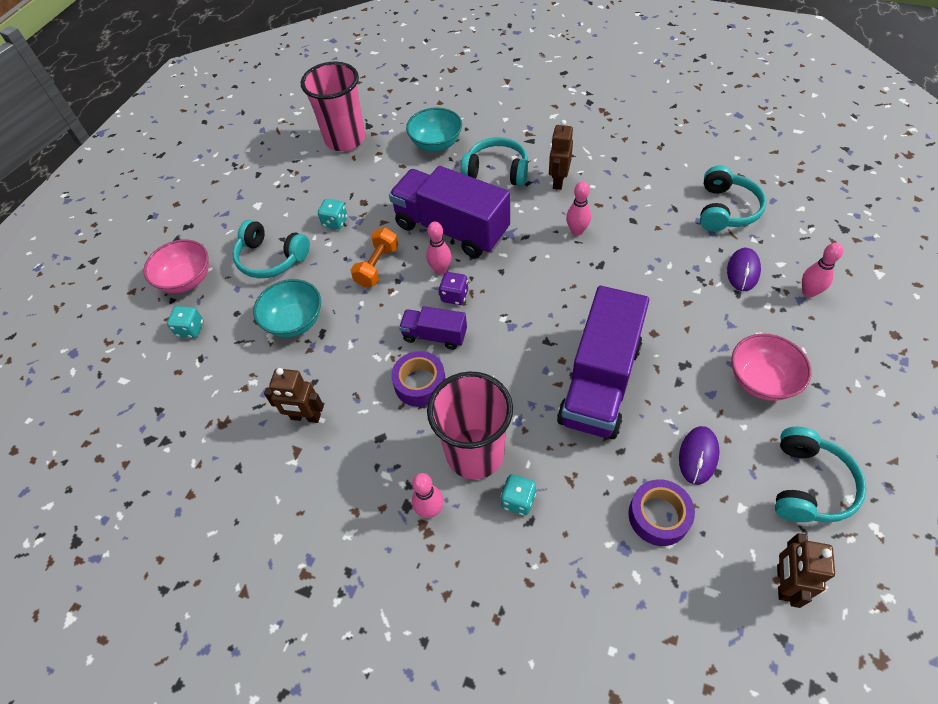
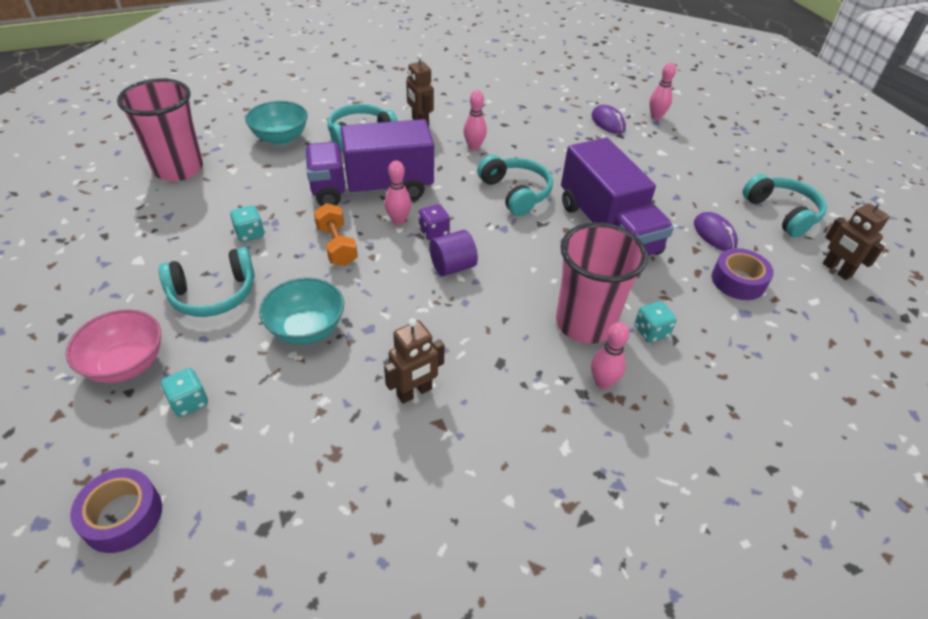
camera: 50 degrees left, 10 degrees down
(420, 383) = (483, 305): purple tape -> purple tape (122, 516)
(435, 336) = (452, 267): purple truck -> purple cylinder
(725, 209) = (555, 94): turquoise headphones -> turquoise headphones (515, 193)
(761, 380) = (692, 174): pink bowl -> none

